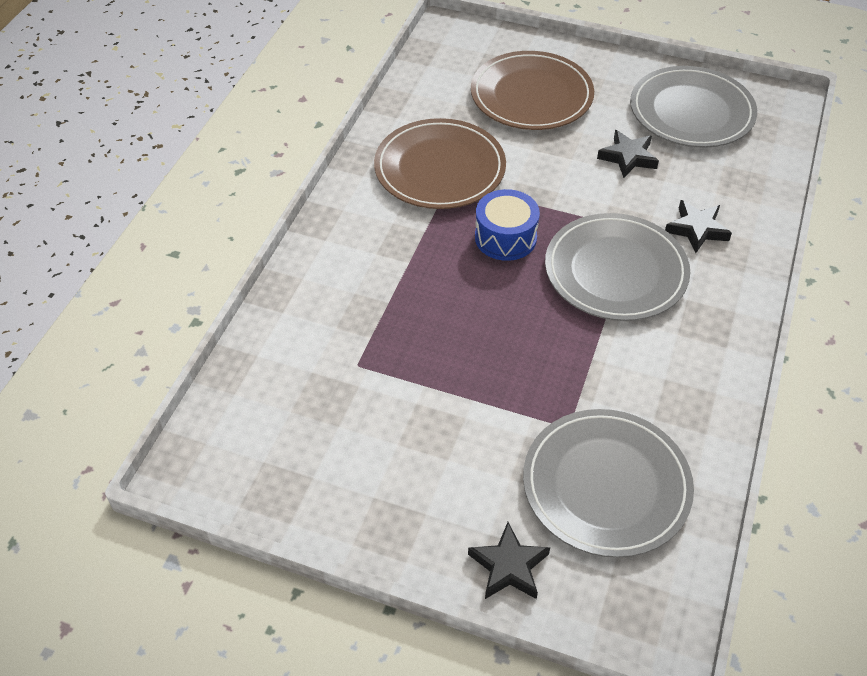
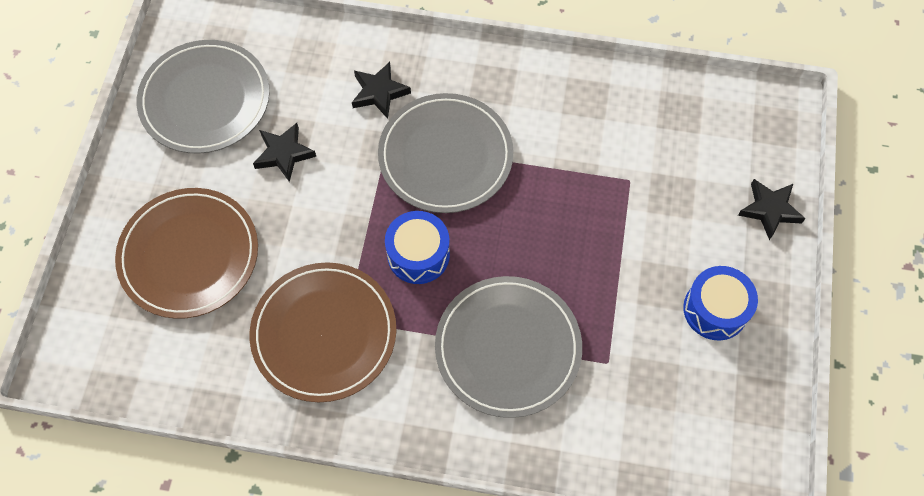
camera: 100 degrees left, 15 degrees up
(391, 474) = (715, 310): none -> blue drum
(606, 485) = (678, 149): grey plate -> grey plate (508, 348)

